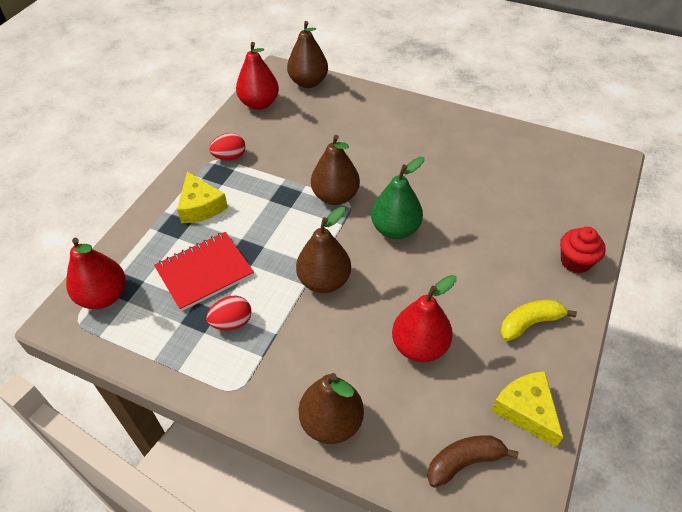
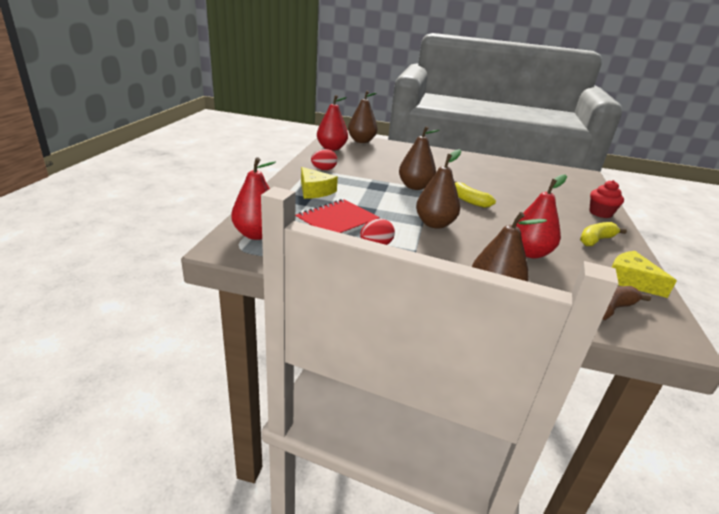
camera: 15 degrees left, 20 degrees down
(395, 229) = (469, 200): green pear -> yellow banana

